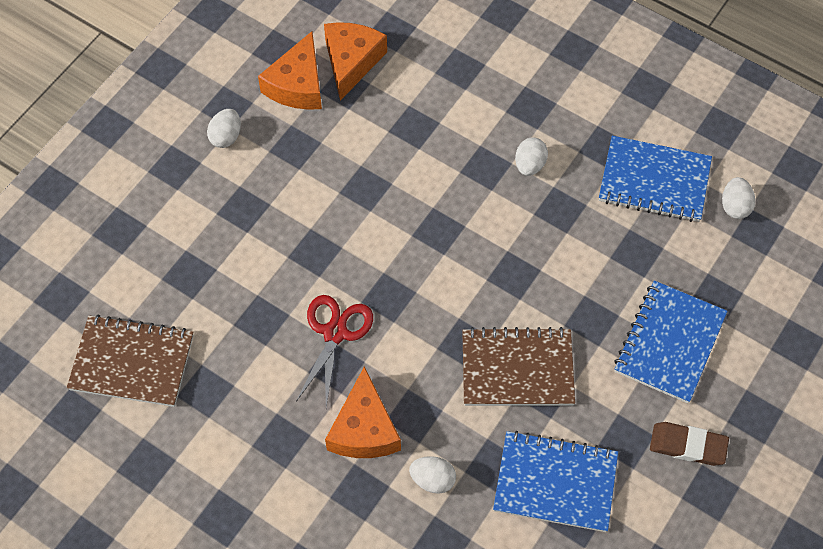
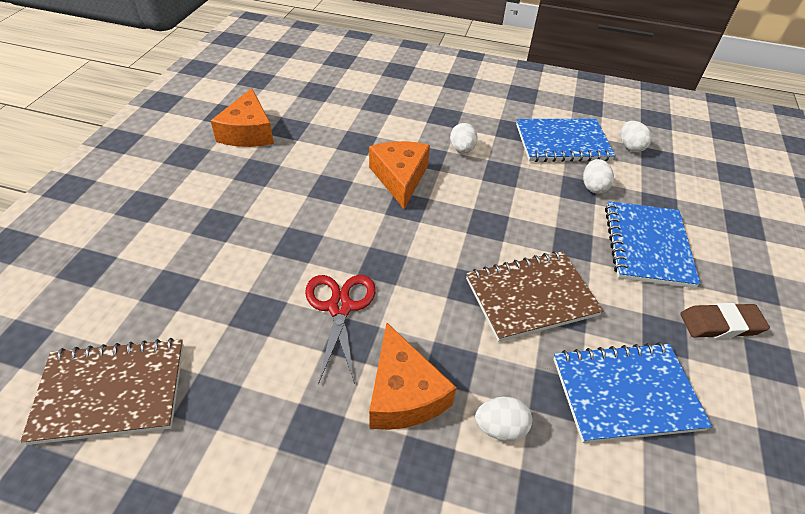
camera: 20 degrees left, 15 degrees down
(226, 136) = (190, 175): white egg -> white egg (593, 187)
(351, 62) = (290, 112): orange cheese -> orange cheese (400, 178)

